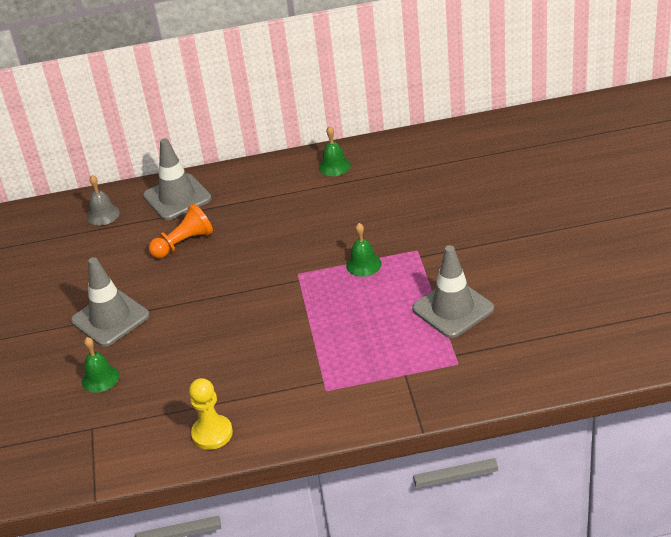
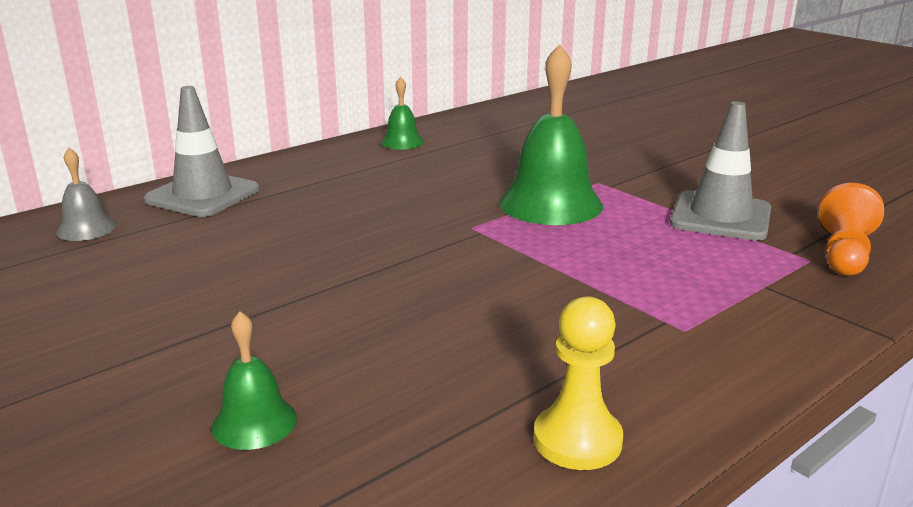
camera: 35 degrees left, 15 degrees down
(110, 318) = (201, 335): grey traffic cone -> none
(183, 243) = (258, 232): orange pawn -> orange pawn (844, 253)
(363, 264) = (550, 204): green bell -> green bell, size x1.98

